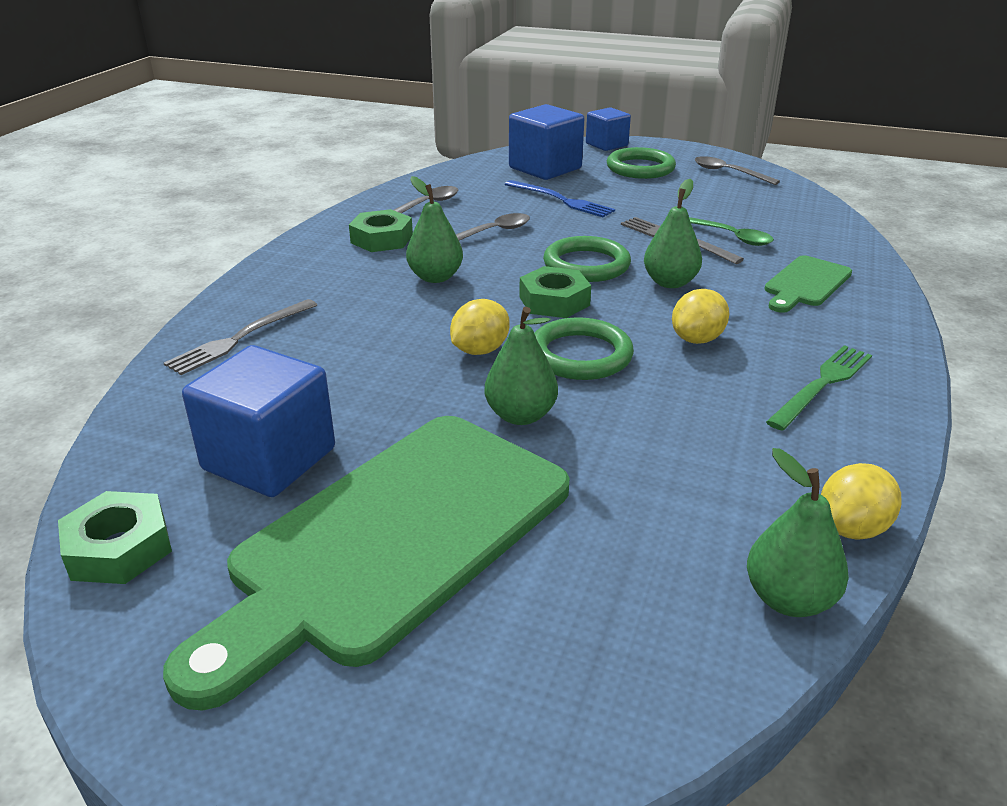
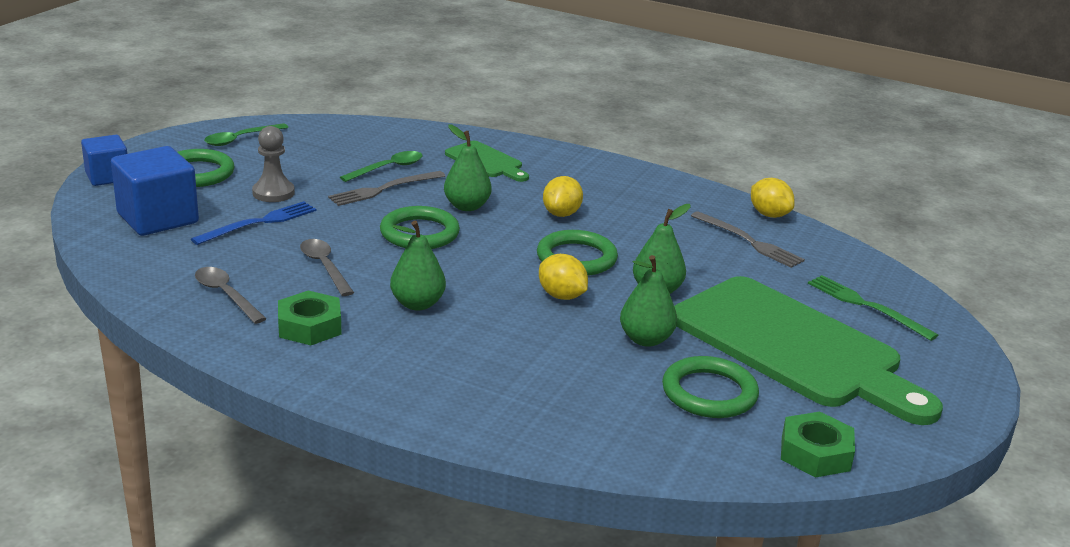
camera: 85 degrees left, 5 degrees down
(240, 338) = (515, 411): grey fork -> grey fork (749, 241)
(269, 459) = (709, 393): blue cube -> green ring
(554, 301) = (485, 256): green nut -> none
(625, 198) = (273, 193): none -> grey pawn
(697, 339) = (561, 214): yellow lemon -> yellow lemon turned 60 degrees clockwise
(728, 173) = (240, 139): grey spoon -> green spoon
(789, 599) = (825, 242): green pear -> green pear (646, 339)
(822, 384) = (628, 189): green fork -> green fork (866, 306)

